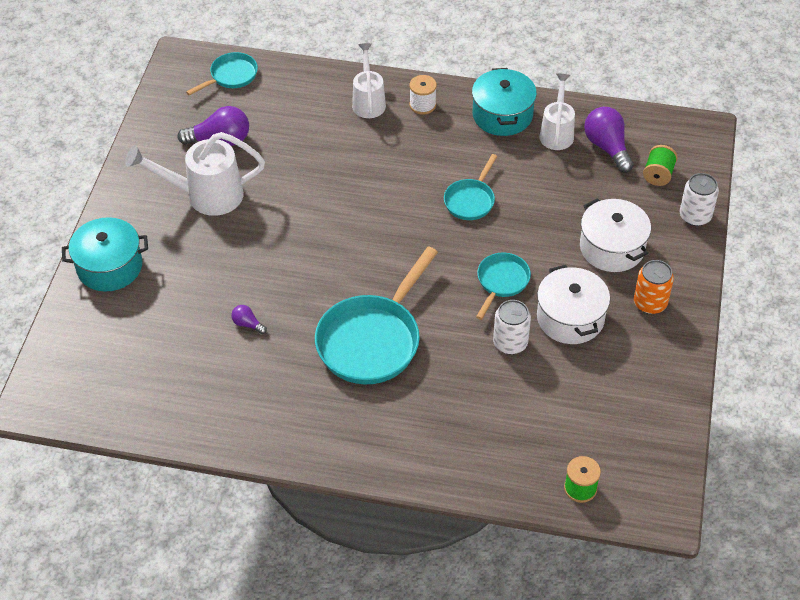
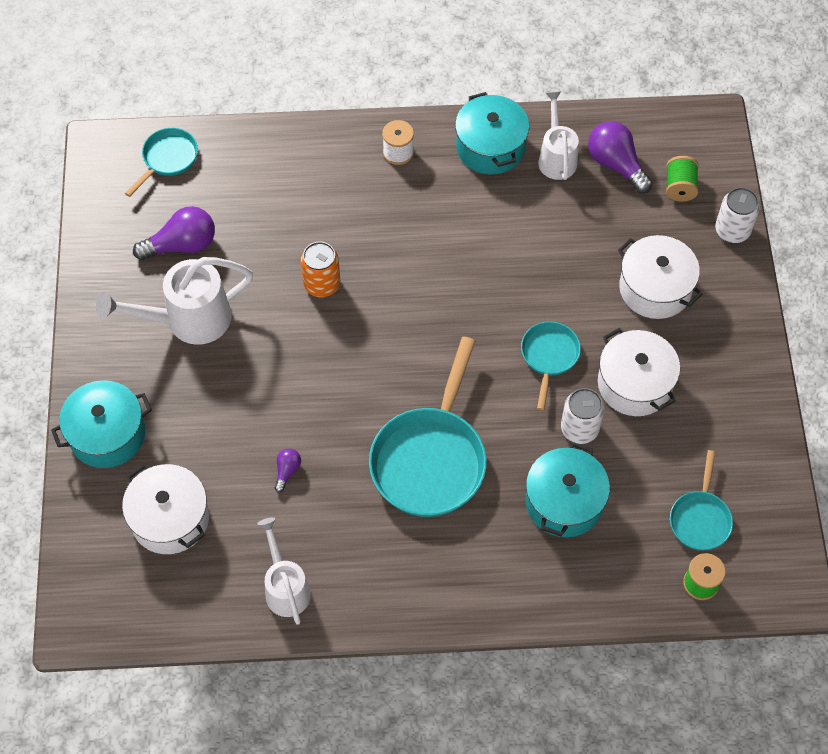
camera: 15 degrees left, 10 degrees up
(138, 340) = (170, 519): none -> white pot
(247, 324) = (287, 471): purple light bulb -> purple light bulb turned 90 degrees clockwise
(368, 102) = (336, 160): white watering can -> white watering can (285, 588)
(470, 200) = (486, 263): turquoise pan -> turquoise pan (700, 519)
(478, 397) = (564, 502): none -> turquoise pot
(650, 303) = (713, 347): orange can -> orange can (322, 284)

